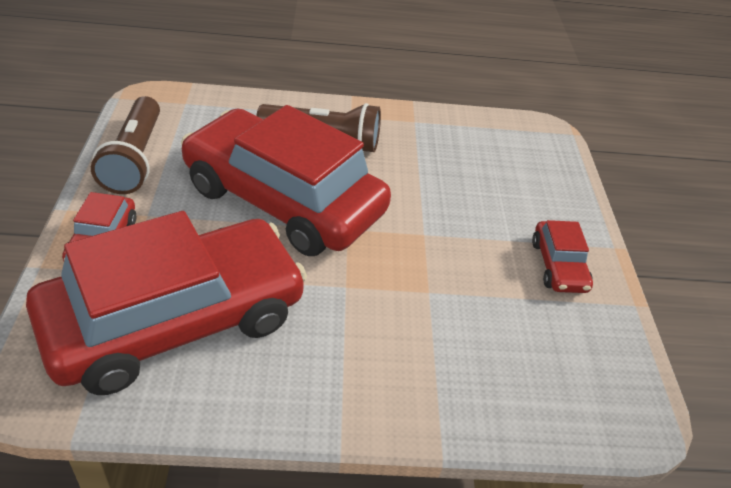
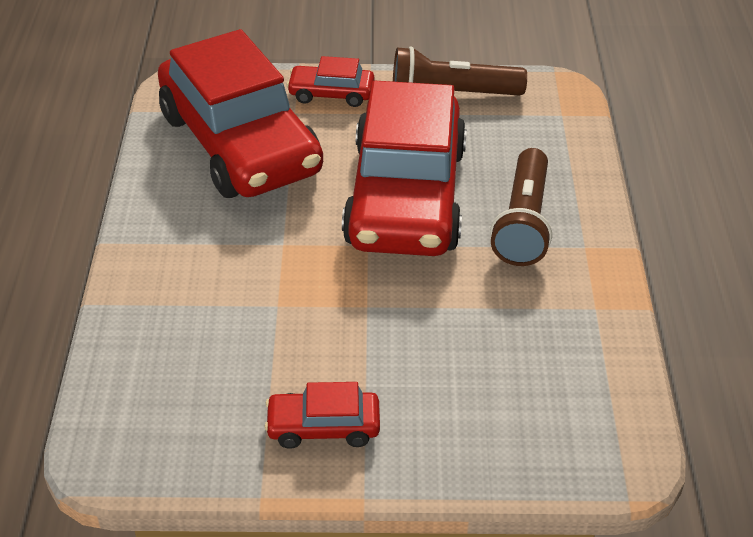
camera: 95 degrees right, 0 degrees up
(283, 200) = (406, 196): red car -> red car turned 150 degrees clockwise

